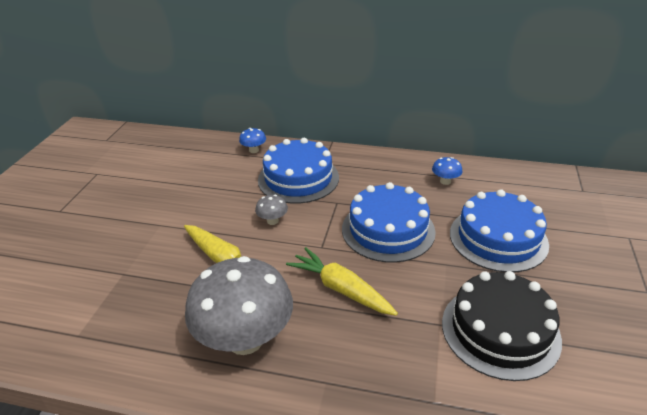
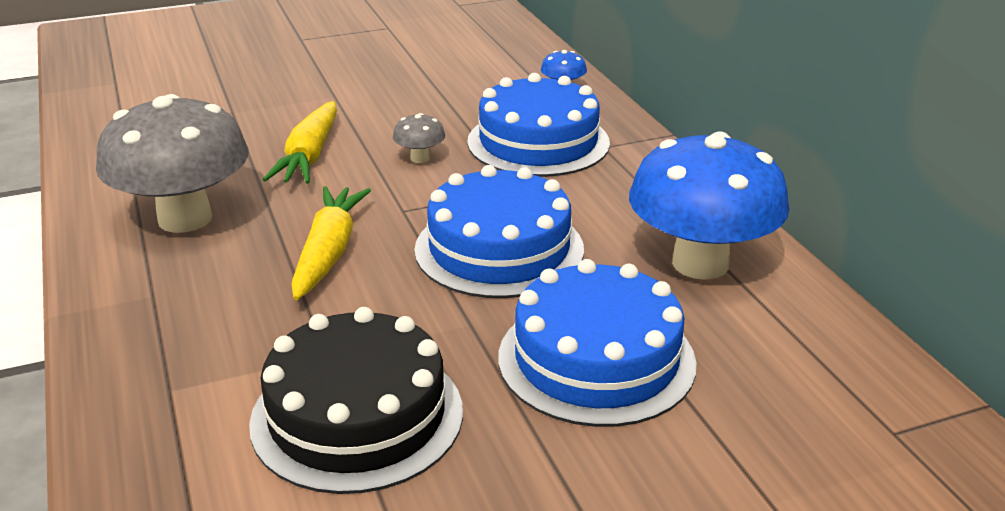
camera: 55 degrees right, 5 degrees down
(445, 181) = (700, 263): blue mushroom -> blue mushroom, size x2.48

